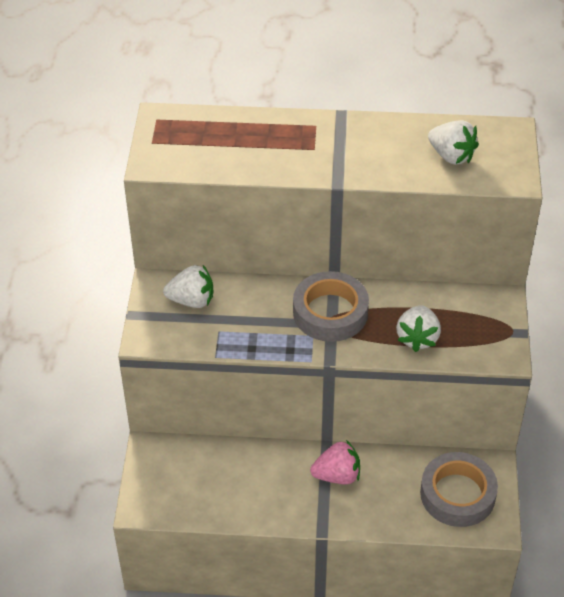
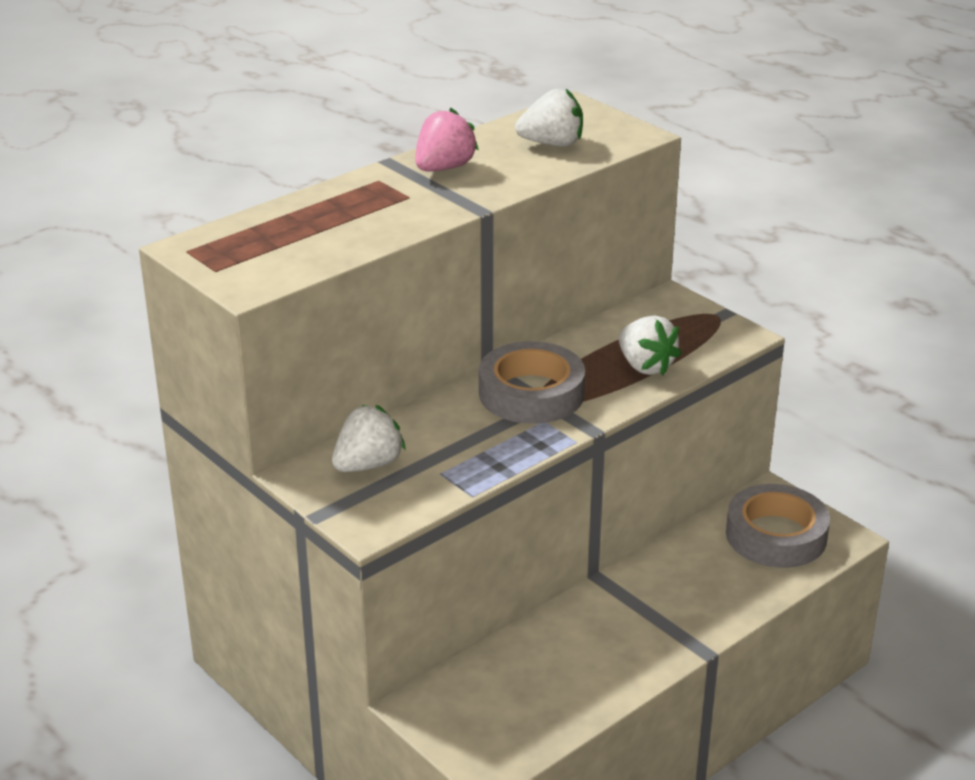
camera: 45 degrees left, 15 degrees down
(337, 475) = (648, 595): pink strawberry -> pink strawberry (444, 168)

